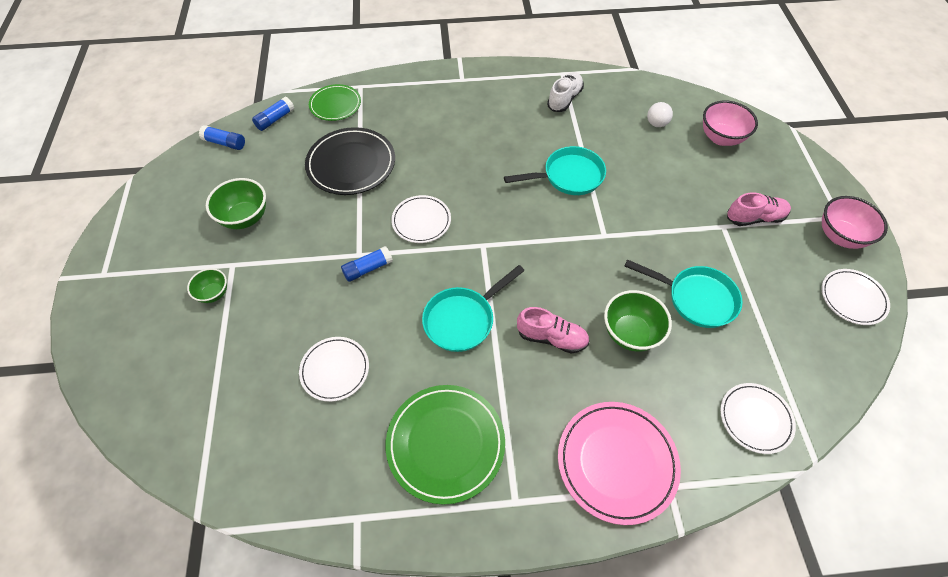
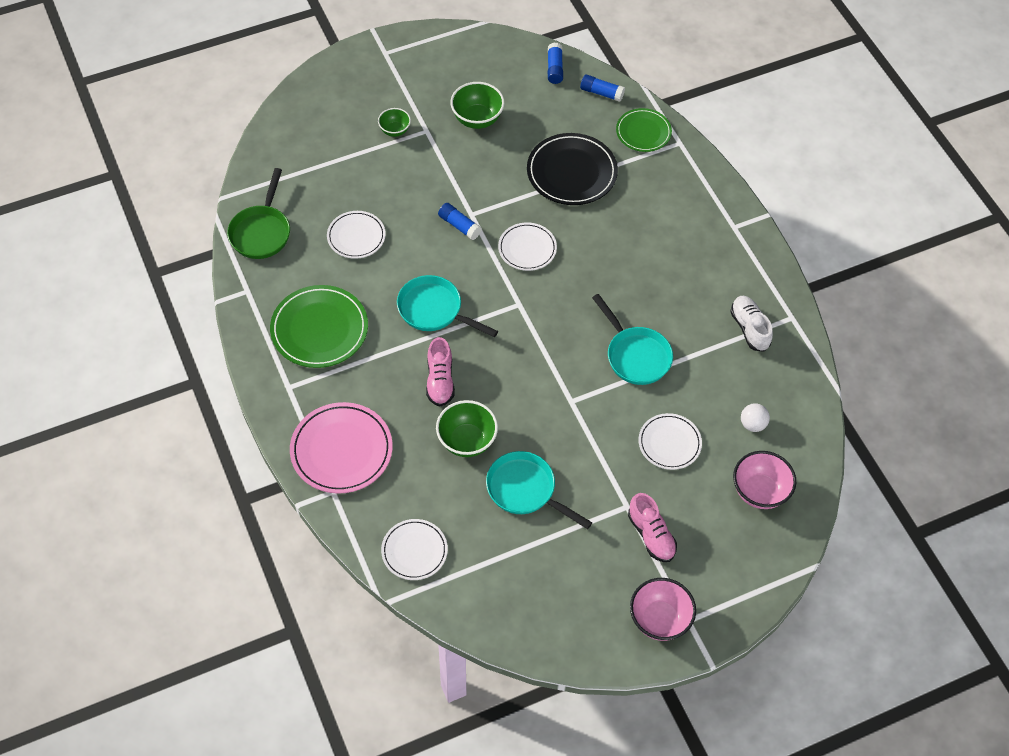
camera: 70 degrees right, 0 degrees up
(276, 477) = (261, 232): none -> green pan
(564, 99) = (749, 328): white shoe -> white shoe turned 120 degrees counterclockwise
(695, 298) = (525, 490): turquoise pan -> turquoise pan turned 120 degrees clockwise
(852, 298) = (579, 632): white plate -> white plate (669, 443)

